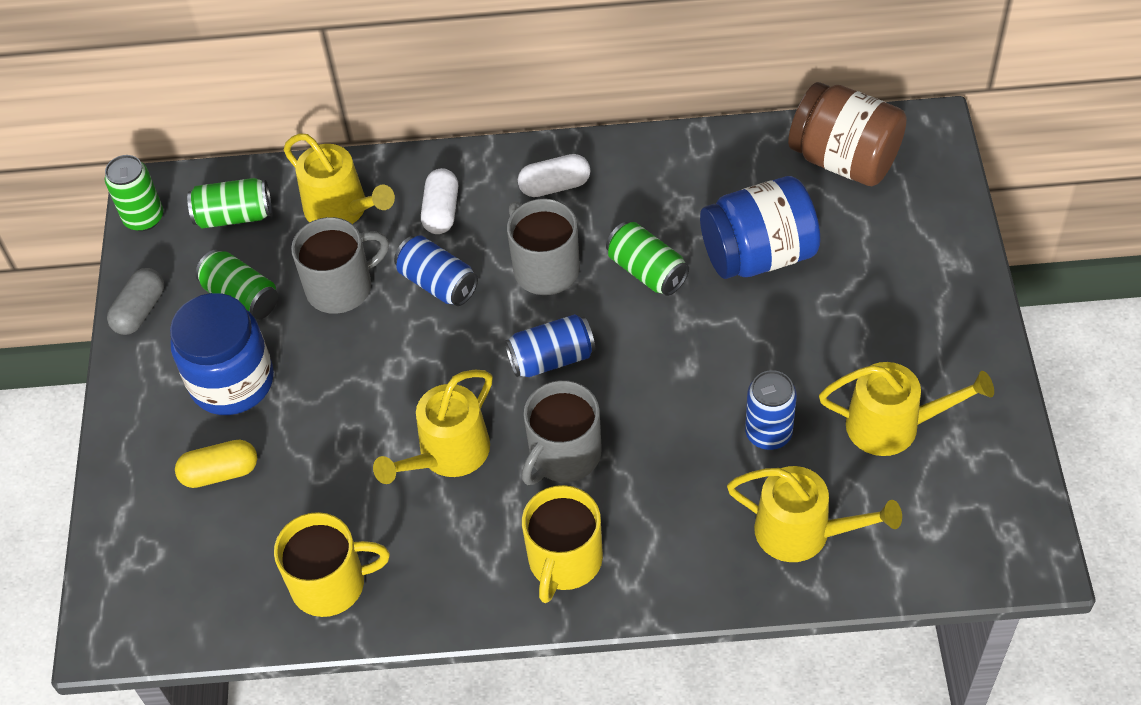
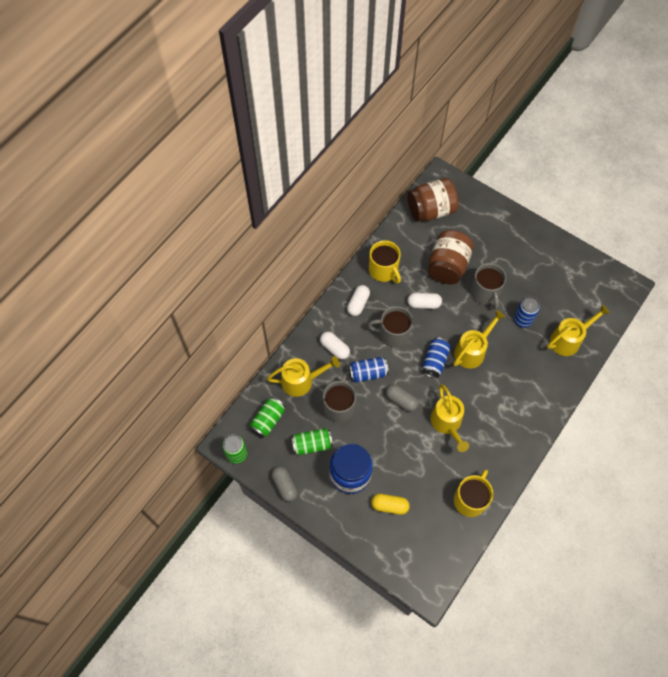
camera: 55 degrees left, 10 degrees up
(220, 473) = (389, 506): yellow capsule -> yellow capsule turned 75 degrees clockwise
(430, 361) = (401, 400): none -> grey capsule
(564, 455) = (479, 387): grey mug -> grey mug (485, 293)
(564, 560) = (522, 417): yellow mug -> yellow mug (383, 270)
(647, 271) = (423, 304): green can -> white capsule
(758, 254) = (447, 266): blue jar -> brown jar
(892, 425) = (549, 283): yellow watering can -> yellow watering can (472, 351)

